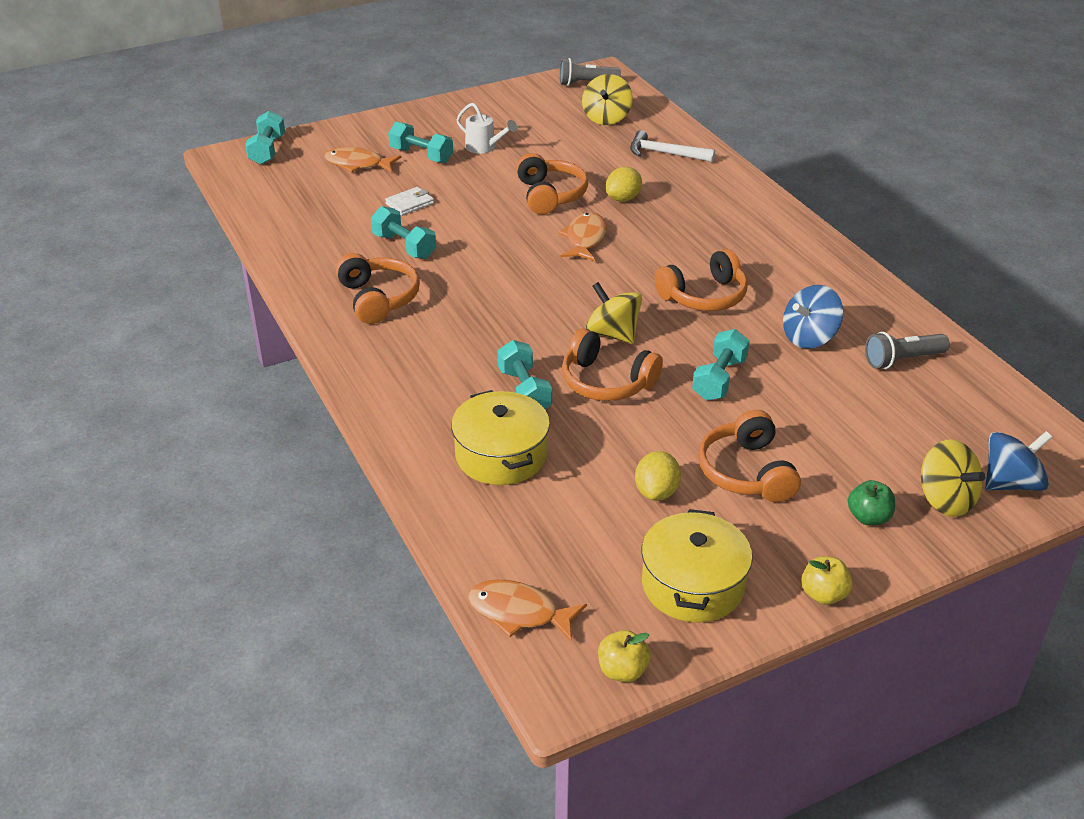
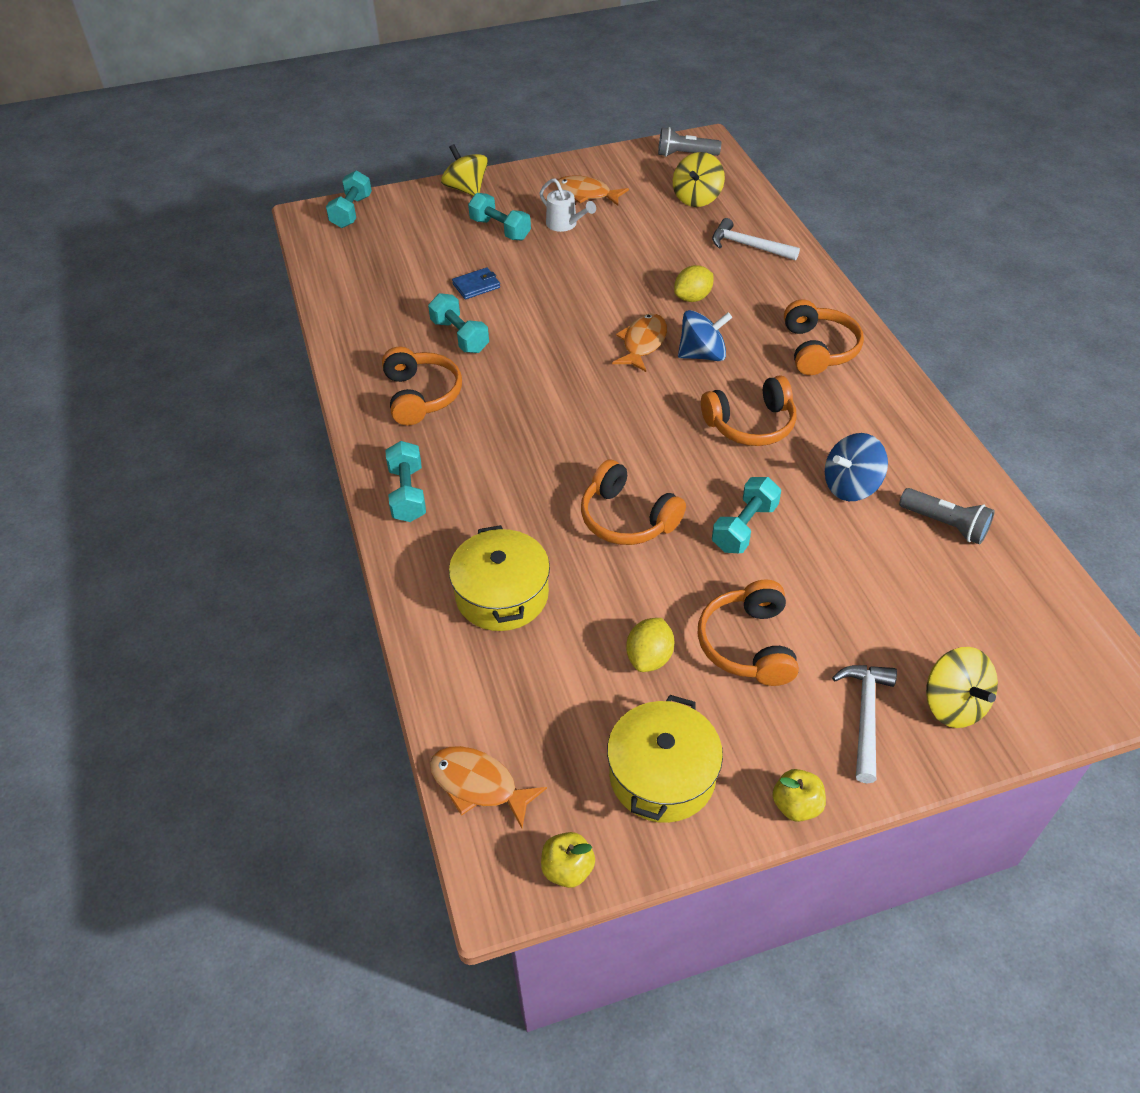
camera: 10 degrees right, 10 degrees up
(358, 164) = (435, 235): orange fish -> orange fish (586, 194)
(409, 203) = (476, 286): white wallet -> blue wallet
(524, 391) = (541, 521): turquoise dumbbell -> turquoise dumbbell (408, 494)
(550, 195) = (619, 287): orange headphones -> orange headphones (818, 349)
(613, 334) = (646, 461): yellow spinning top -> yellow spinning top (466, 189)
(868, 517) = (865, 716): green apple -> white hammer
(902, 360) = (945, 524): grey flashlight -> grey flashlight turned 135 degrees counterclockwise
(1010, 483) = (1030, 692): blue spinning top -> blue spinning top (702, 355)

